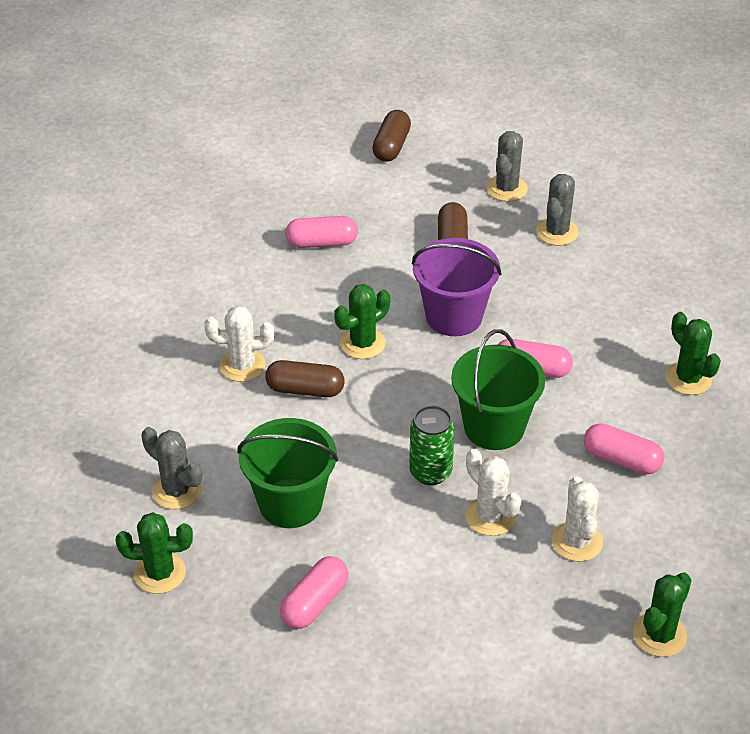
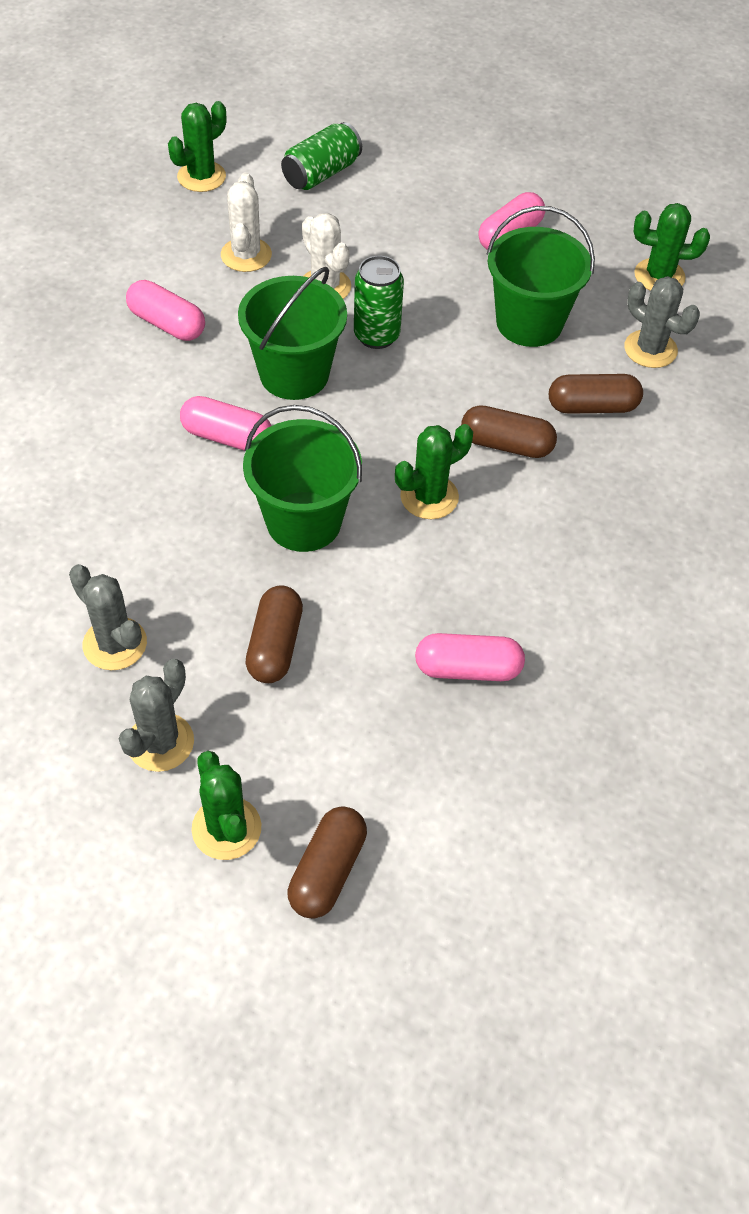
camera: 175 degrees left, 10 degrees up
(232, 430) = (592, 407): none -> brown capsule
(242, 365) = (582, 485): white cactus -> none
(454, 316) = (304, 521): purple bucket -> green bucket
(532, 659) = (321, 173): none -> green can
(557, 232) = (115, 644): grey cactus -> grey cactus turned 75 degrees counterclockwise
(688, 378) = (46, 402): green cactus -> green cactus (226, 828)

